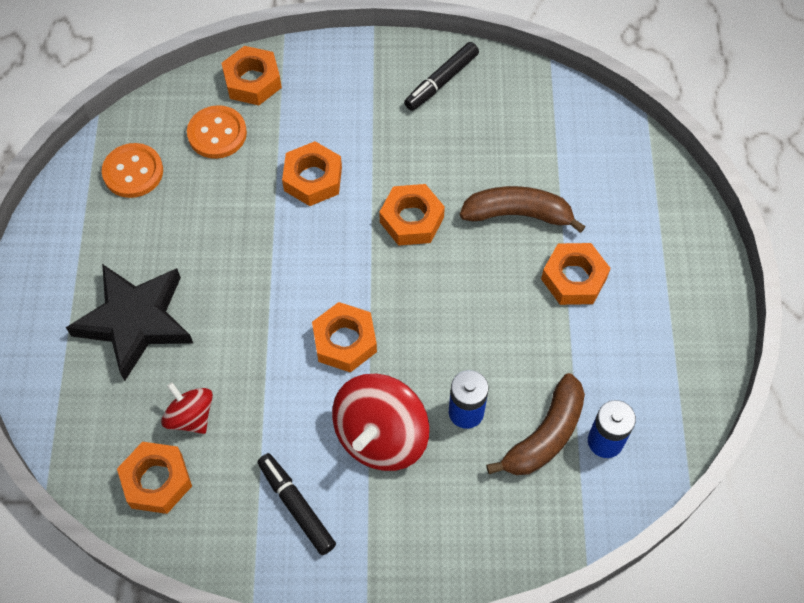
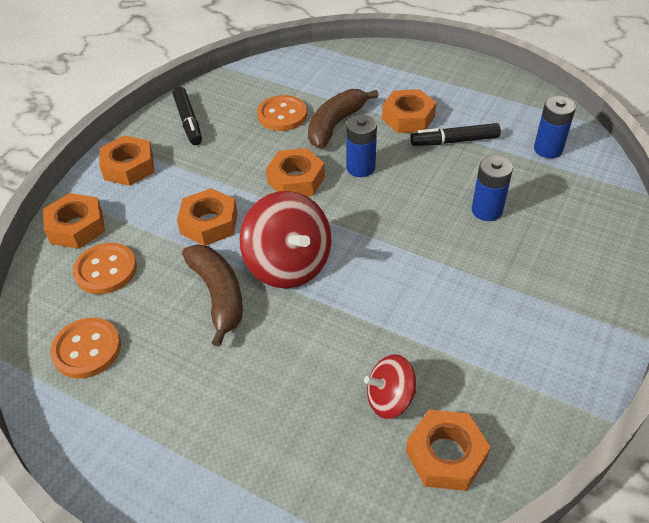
camera: 60 degrees left, 15 degrees down
(135, 321) = (255, 409): black star -> none
(296, 507) = (524, 349): black marker -> black marker (455, 141)
(345, 341) = (379, 259): orange nut -> orange nut (129, 167)
(381, 436) = (482, 268): red spinning top -> red spinning top (288, 264)
(463, 268) = (360, 167): none -> blue battery
(503, 158) = (282, 115): none -> orange button
(545, 435) = (528, 176): brown banana -> brown banana (218, 295)

